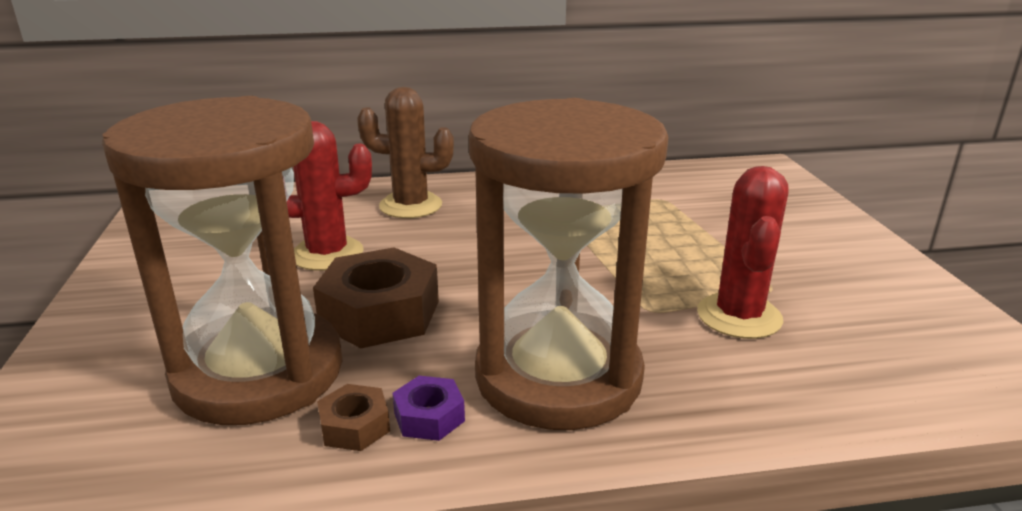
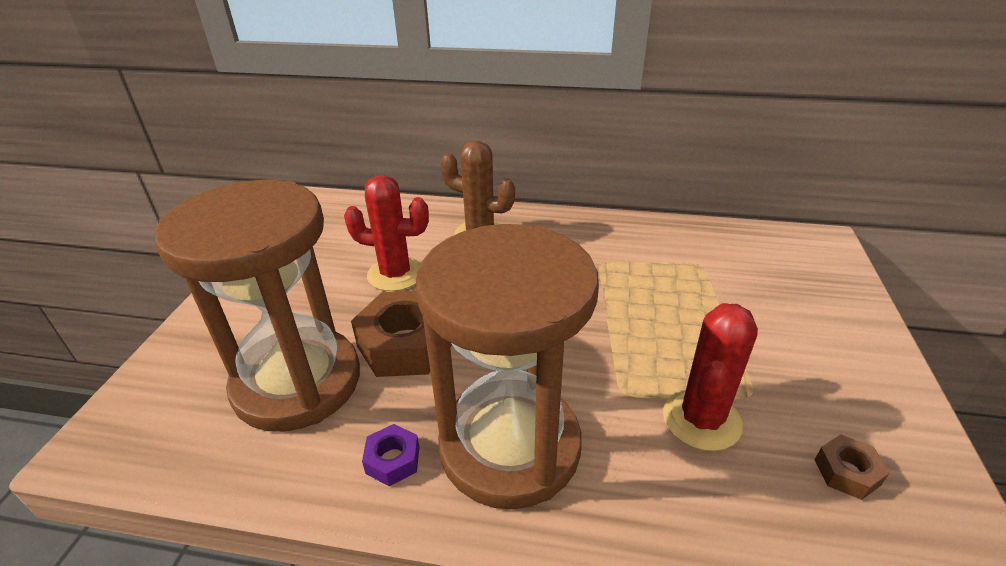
camera: 20 degrees right, 10 degrees up
(355, 426) = (337, 453): brown nut -> brown nut (847, 472)

